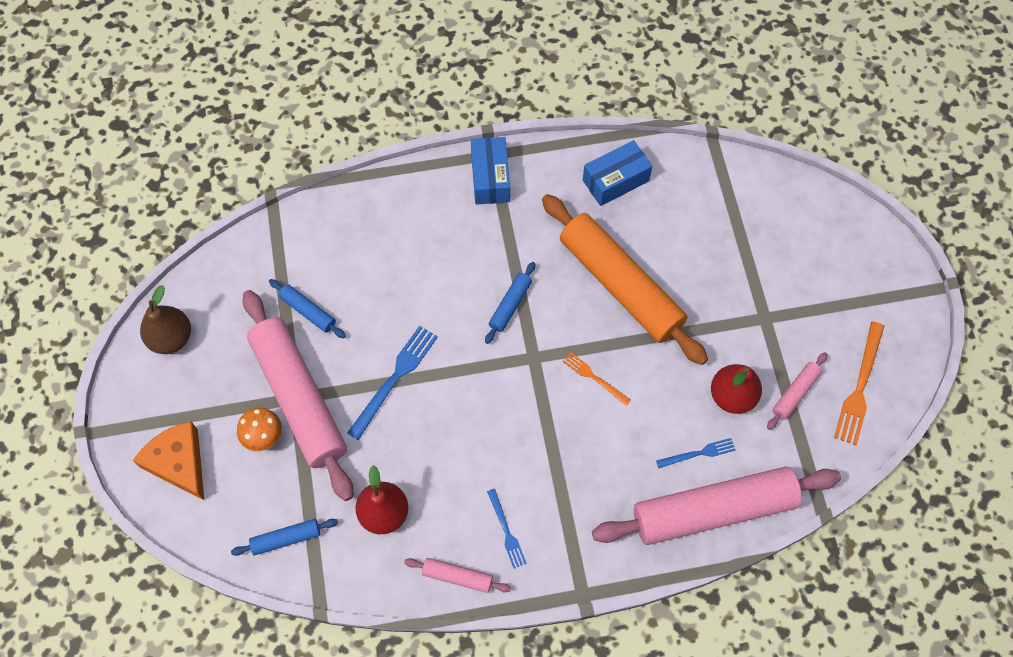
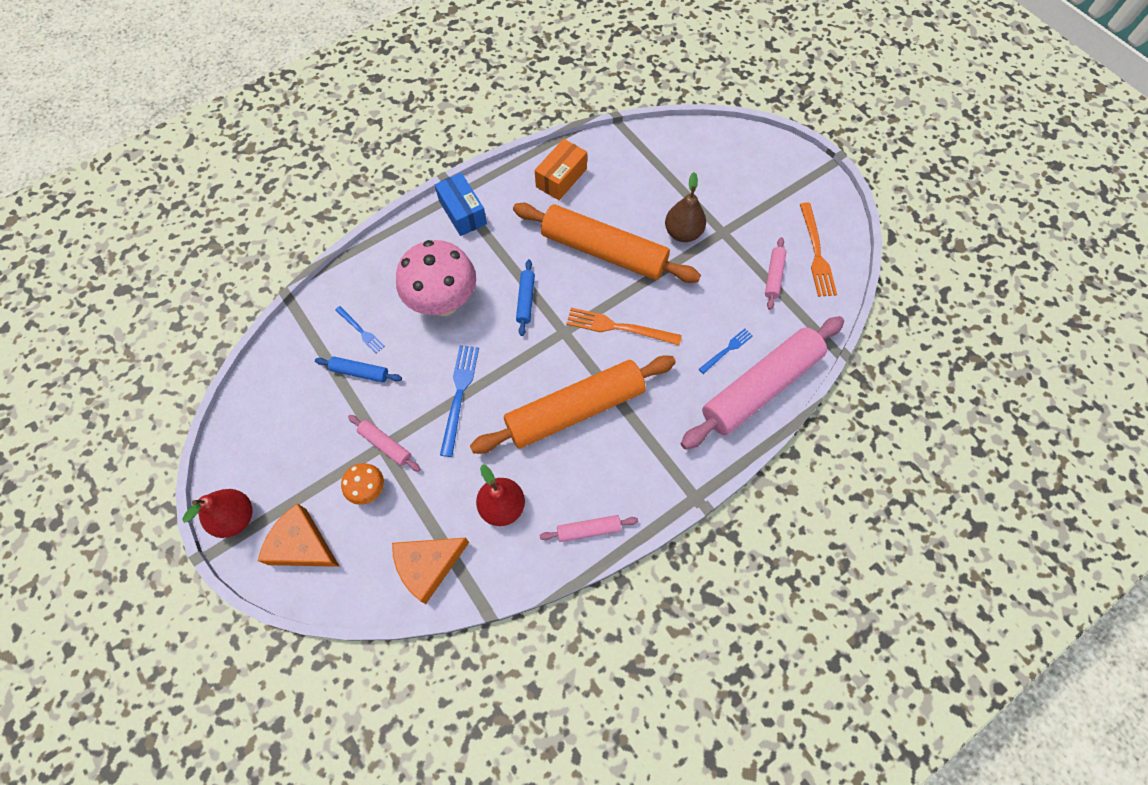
camera: 25 degrees left, 0 degrees up
(171, 338) = (248, 443): brown pear -> brown pear (683, 233)
(286, 539) = (428, 566): blue rolling pin -> orange cheese
(299, 398) = (385, 445): pink rolling pin -> pink rolling pin, size x0.42
(424, 272) = (444, 302): none -> pink mushroom
(504, 446) = (575, 410): none -> orange rolling pin
(506, 531) = (610, 475): blue fork -> blue fork (360, 331)
(594, 377) = (619, 327): orange fork -> orange fork, size x1.70
(615, 181) = (561, 178): blue box -> orange box
(732, 396) = (729, 297): red pear -> red pear (235, 517)

